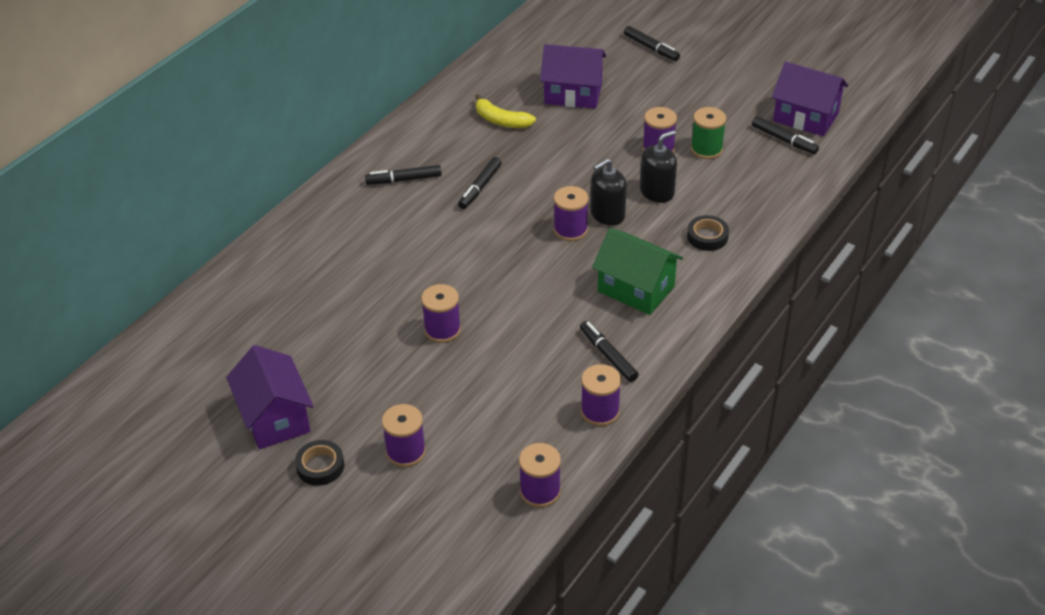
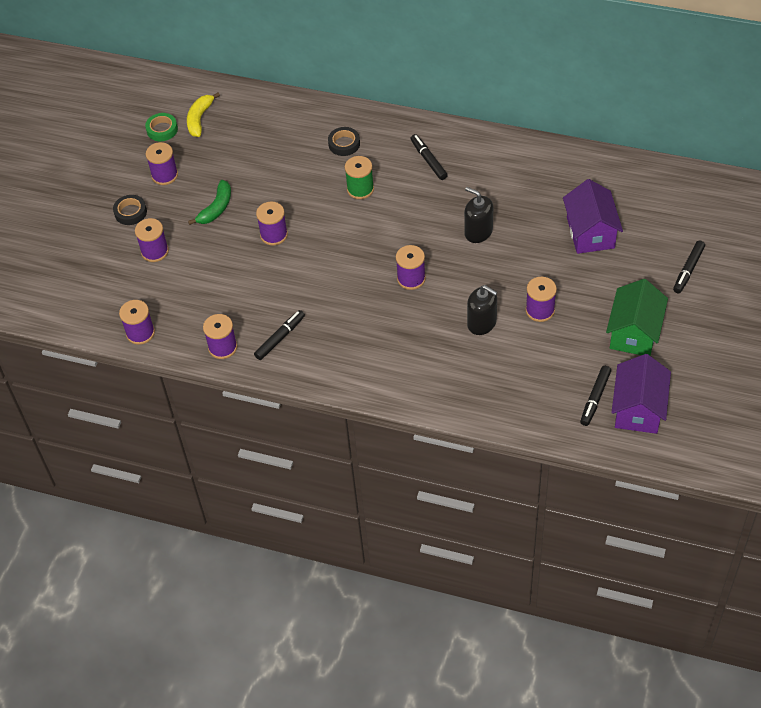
camera: 75 degrees right, 10 degrees up
(188, 406) = (162, 129): none -> green tape
(275, 417) = (164, 175): purple house -> purple spool
(366, 375) = (216, 208): none -> green banana
(480, 187) = (439, 208): black marker -> none
(501, 121) = (530, 196): yellow banana -> yellow banana (199, 119)
(607, 214) = (439, 297): black soap dispenser -> black soap dispenser (478, 232)
(636, 289) = (358, 337): green house -> green house (634, 333)
(706, 149) = (555, 344): green spool -> green spool (360, 189)
(707, 236) = (438, 370): black tape -> black tape (344, 144)

